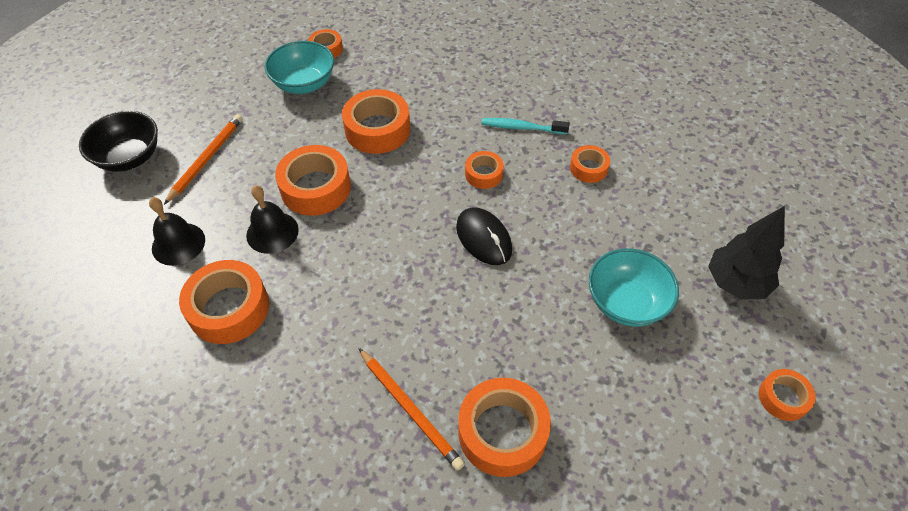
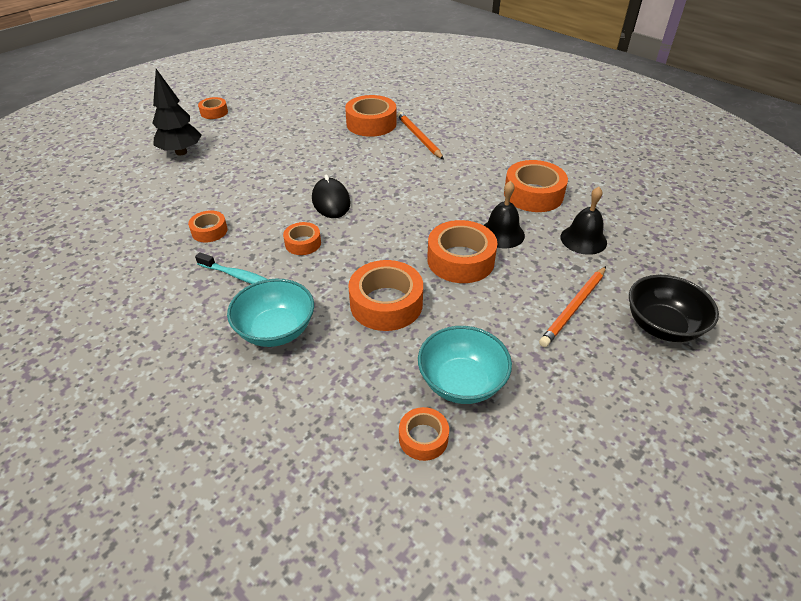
camera: 165 degrees left, 10 degrees down
(626, 302) = (259, 155): turquoise bowl -> turquoise bowl (276, 330)

